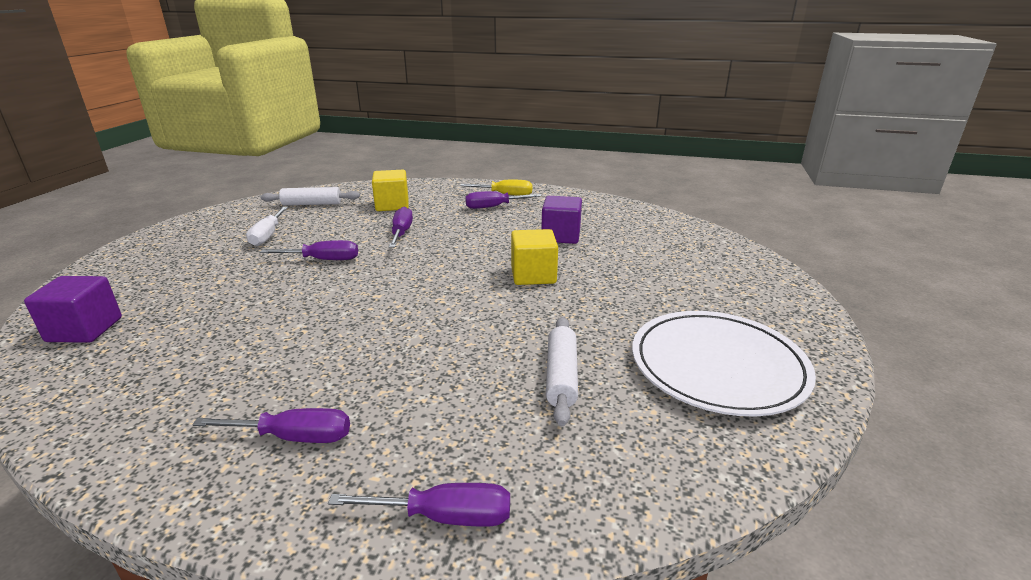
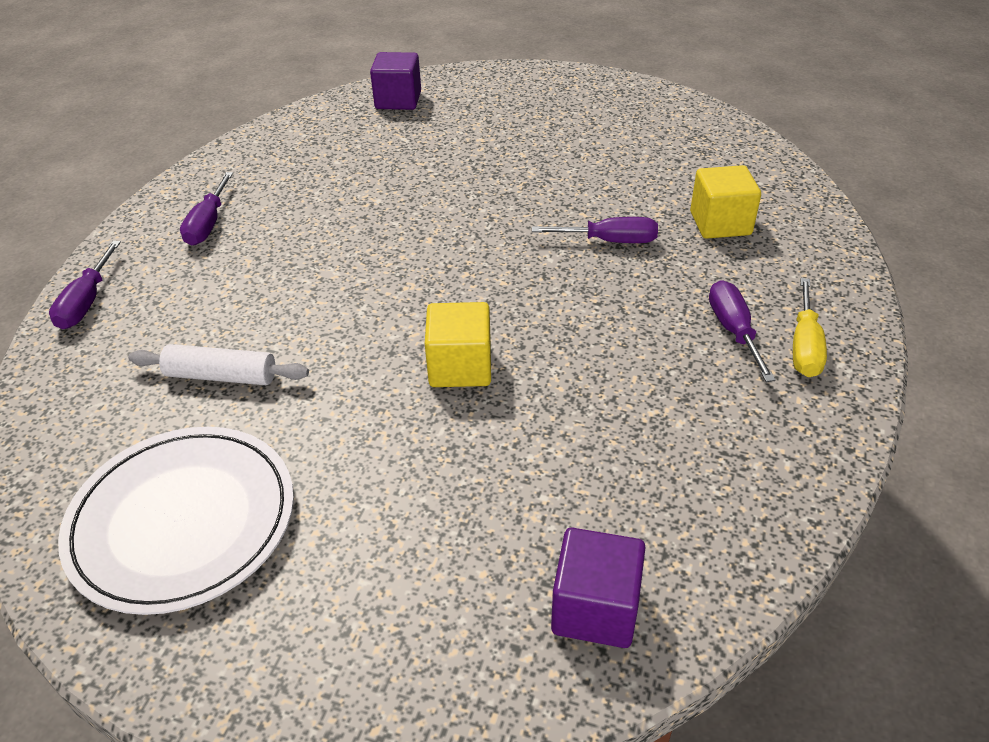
camera: 95 degrees right, 15 degrees up
(267, 235) = (597, 144): white screwdriver -> none
(312, 204) = (711, 156): white rolling pin -> none
(323, 260) = (525, 191): purple screwdriver -> none
(561, 236) = (604, 408): purple cube -> purple cube (595, 608)

